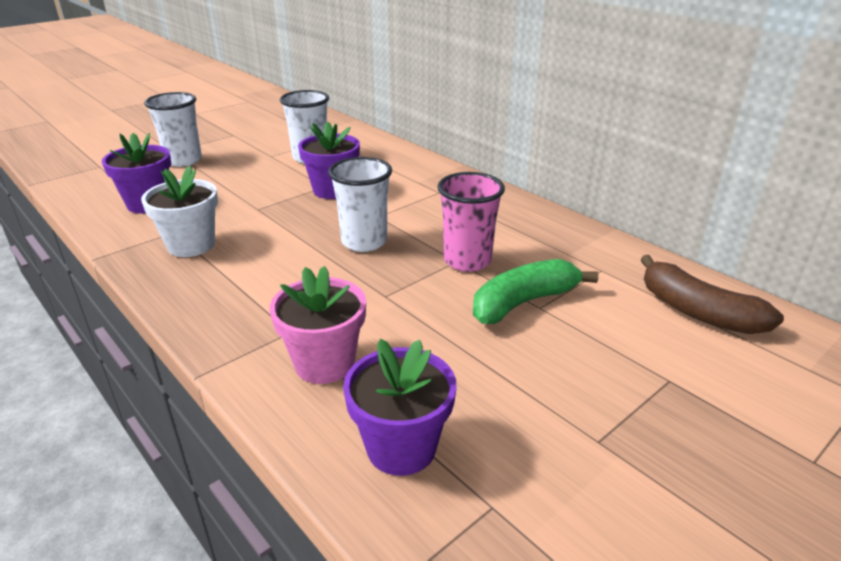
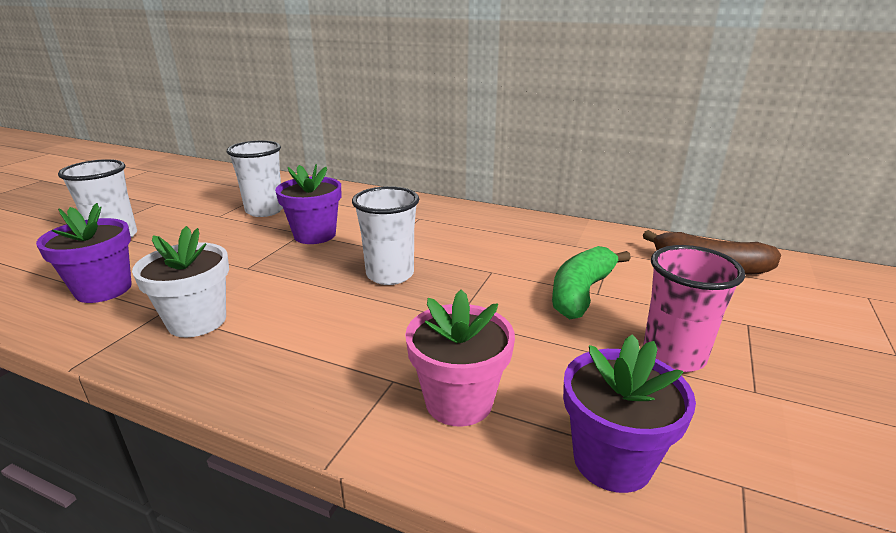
camera: 25 degrees left, 5 degrees down
(467, 260) = (500, 269): pink cup -> pink cup (673, 355)

